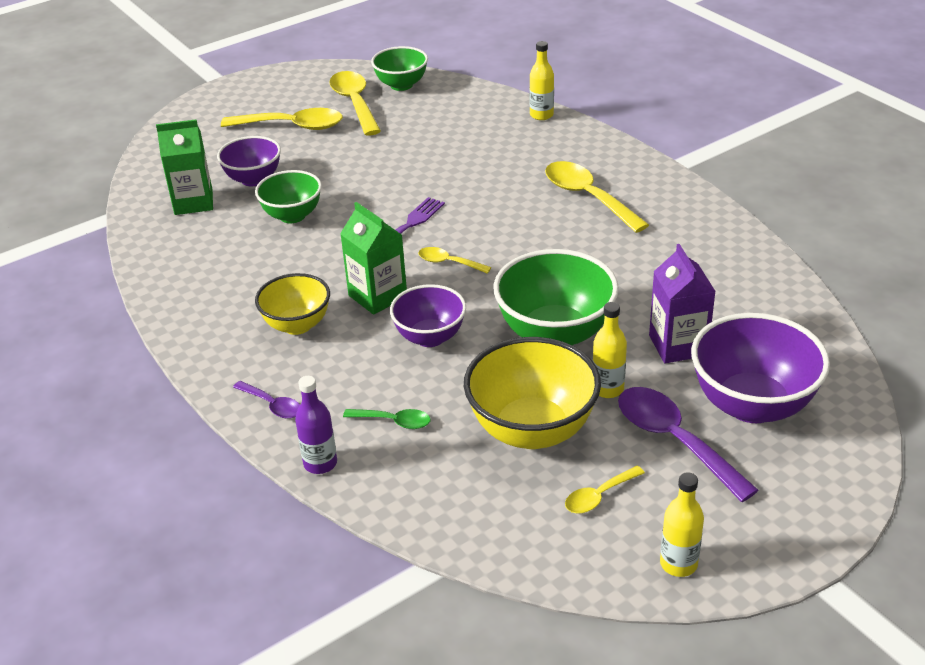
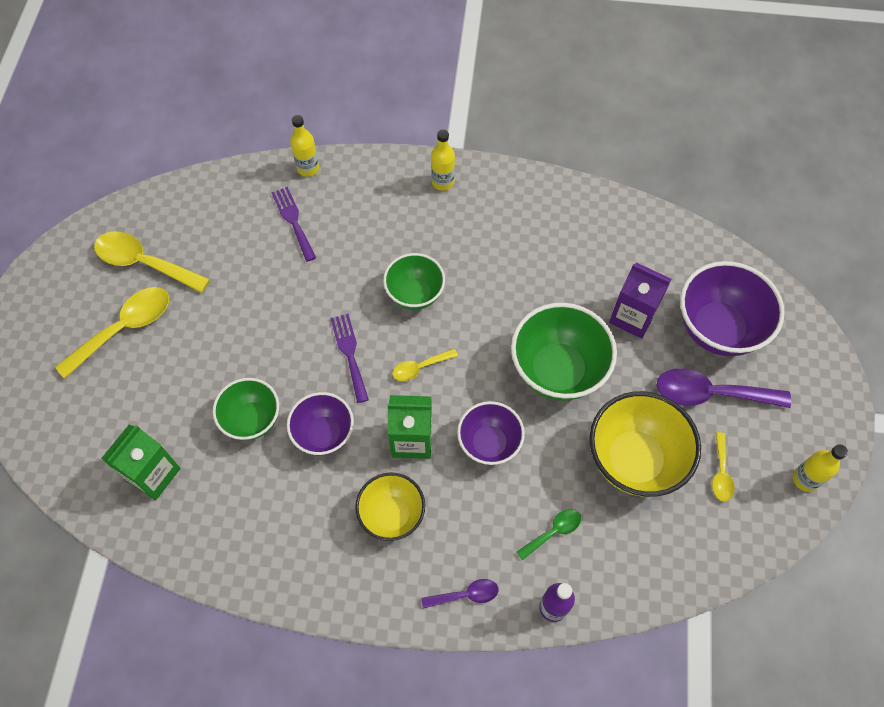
camera: 50 degrees left, 25 degrees up
(253, 179) = (170, 410): purple bowl -> purple bowl (324, 434)
(401, 85) = (157, 214): green bowl -> green bowl (415, 294)
(486, 135) = (293, 221): none -> purple fork
(587, 197) = (436, 228): yellow spoon -> none
(607, 389) = (635, 388): yellow bottle -> yellow bottle (442, 182)

